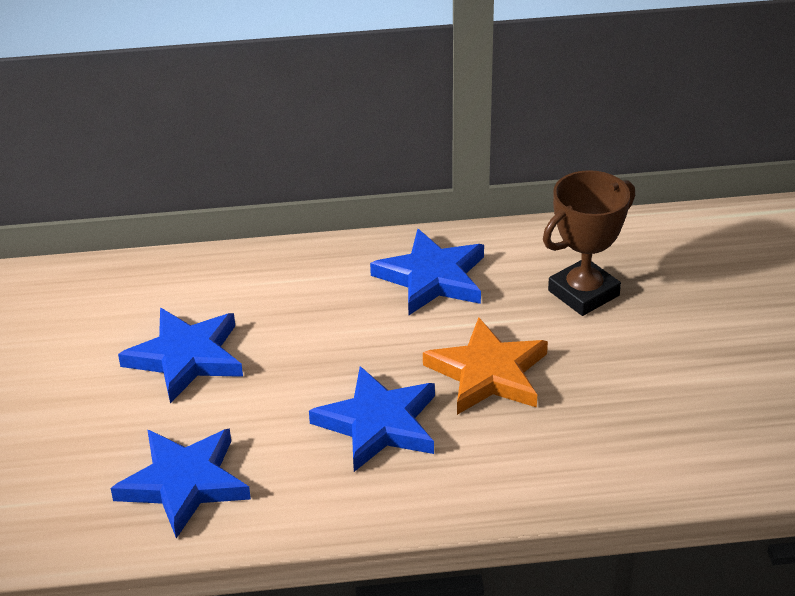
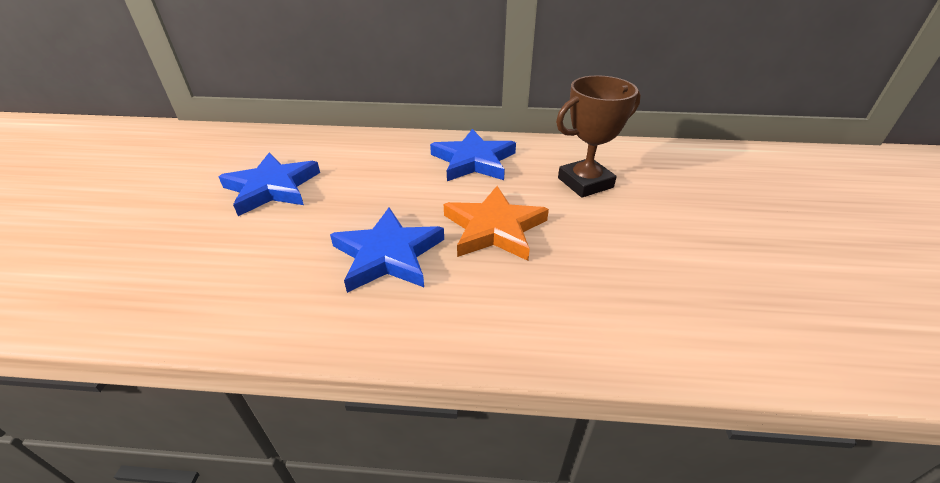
camera: 10 degrees right, 0 degrees up
(184, 483) = (201, 279): blue star -> none

